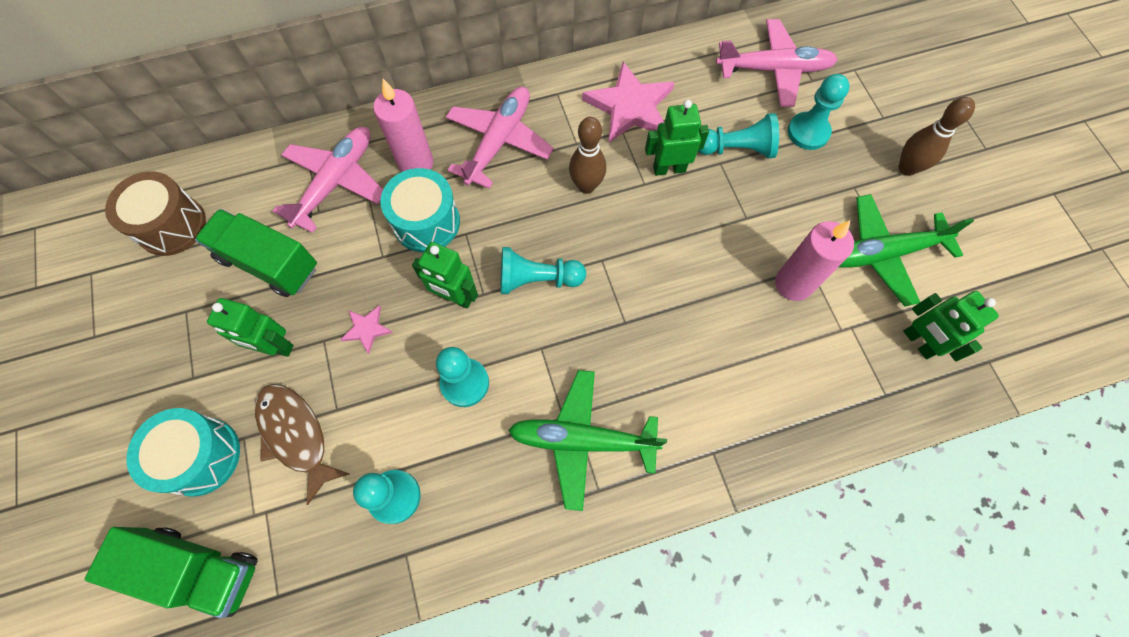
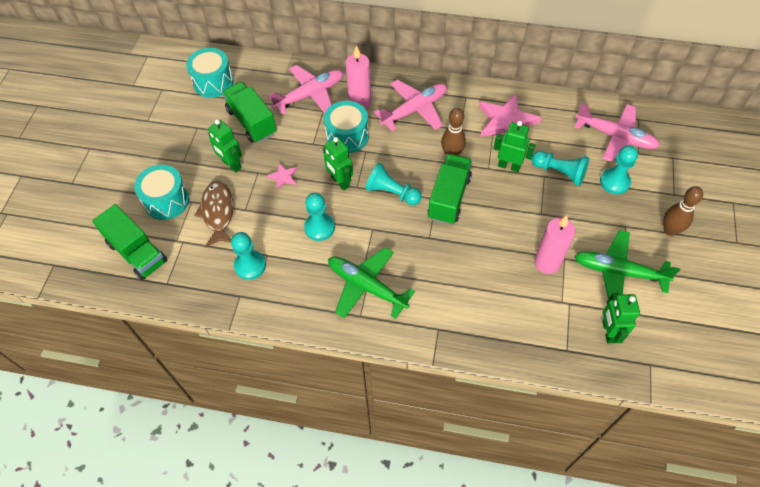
camera: 30 degrees right, 10 degrees down
(171, 225) = (213, 82): brown drum -> turquoise drum
(618, 251) = (449, 198): none -> green truck

